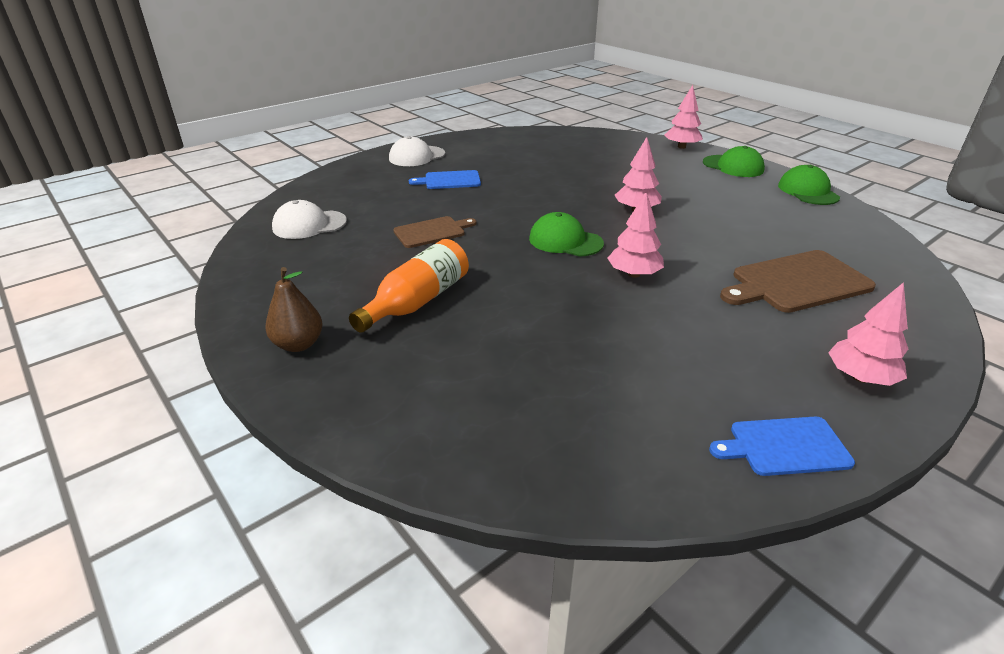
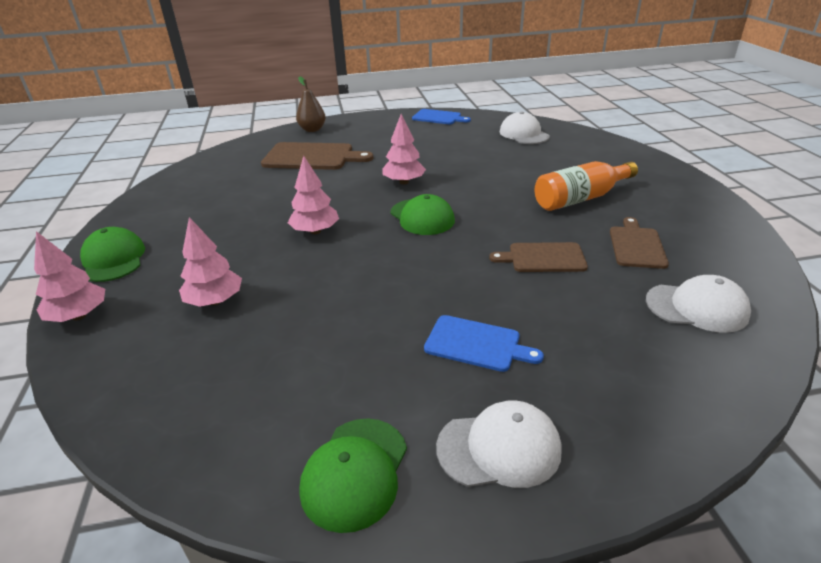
camera: 150 degrees left, 0 degrees up
(298, 344) = (673, 191): brown pear -> brown pear (312, 129)
(352, 260) = (636, 245): none -> brown cutting board
(569, 431) = (523, 134): none -> white cap
(808, 191) = (136, 210): green cap -> green cap (355, 472)
(860, 377) = (368, 124): pink tree -> pink tree (215, 301)

